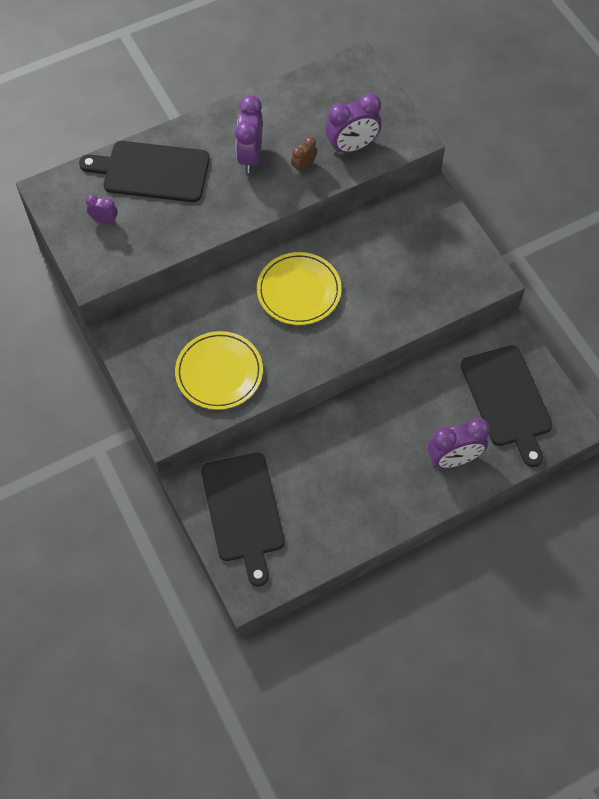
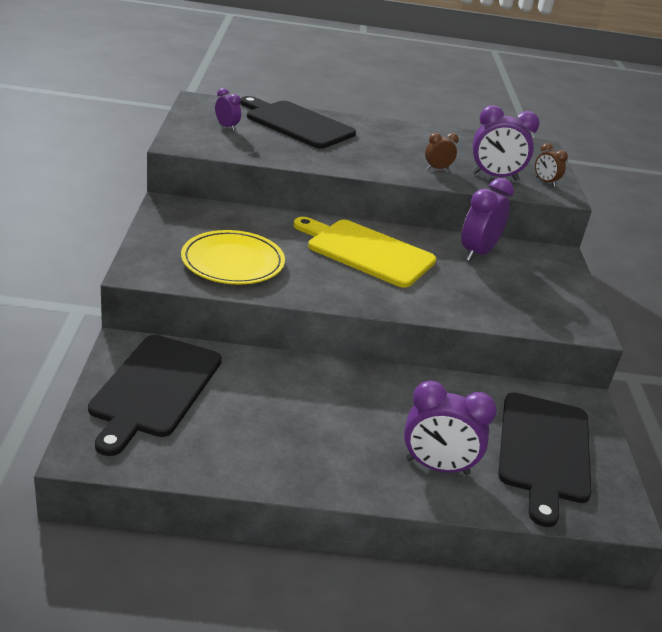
camera: 25 degrees right, 30 degrees down
(250, 156) = (392, 148): purple clock -> purple clock (477, 253)
(299, 291) = (366, 252): yellow plate -> yellow cutting board
(392, 126) = (545, 182): none -> brown clock

